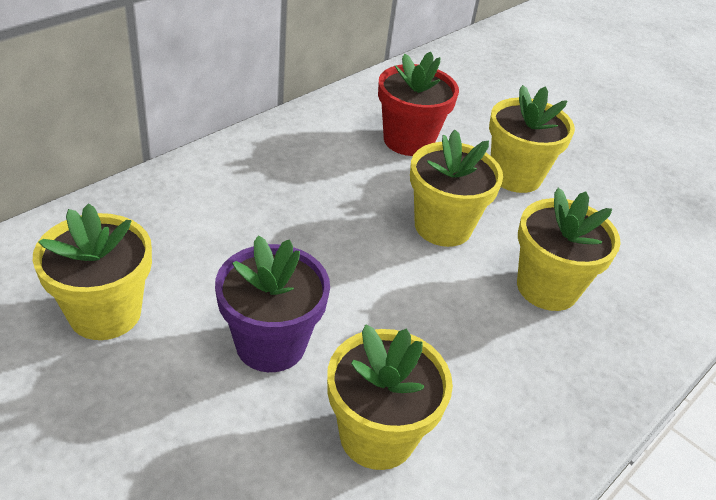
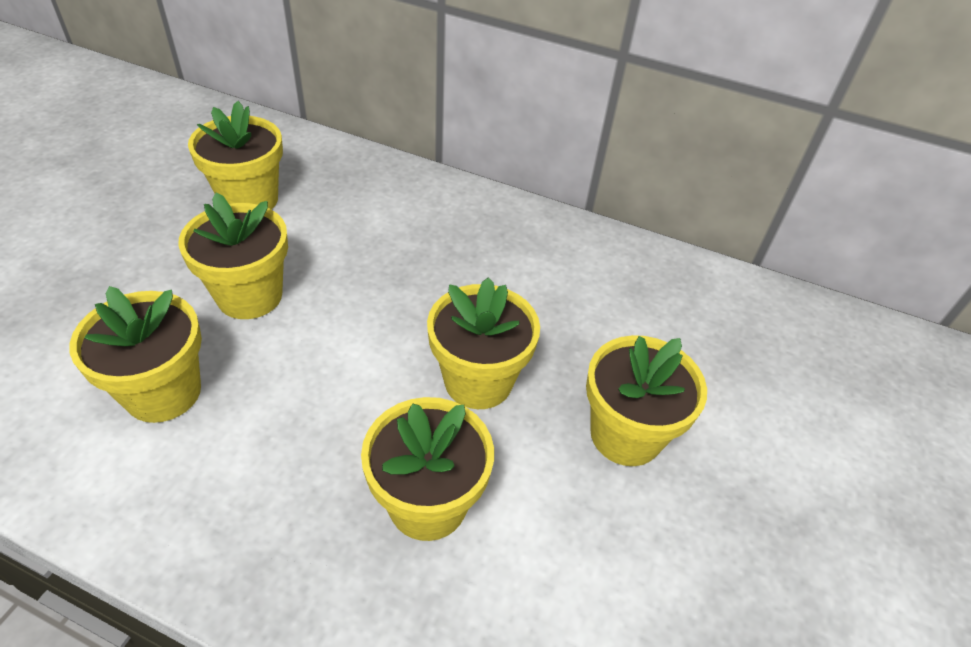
camera: 70 degrees right, 5 degrees up
(271, 344) = (249, 296): purple flower pot -> yellow flower pot
(408, 140) = (612, 319): red flower pot -> none

